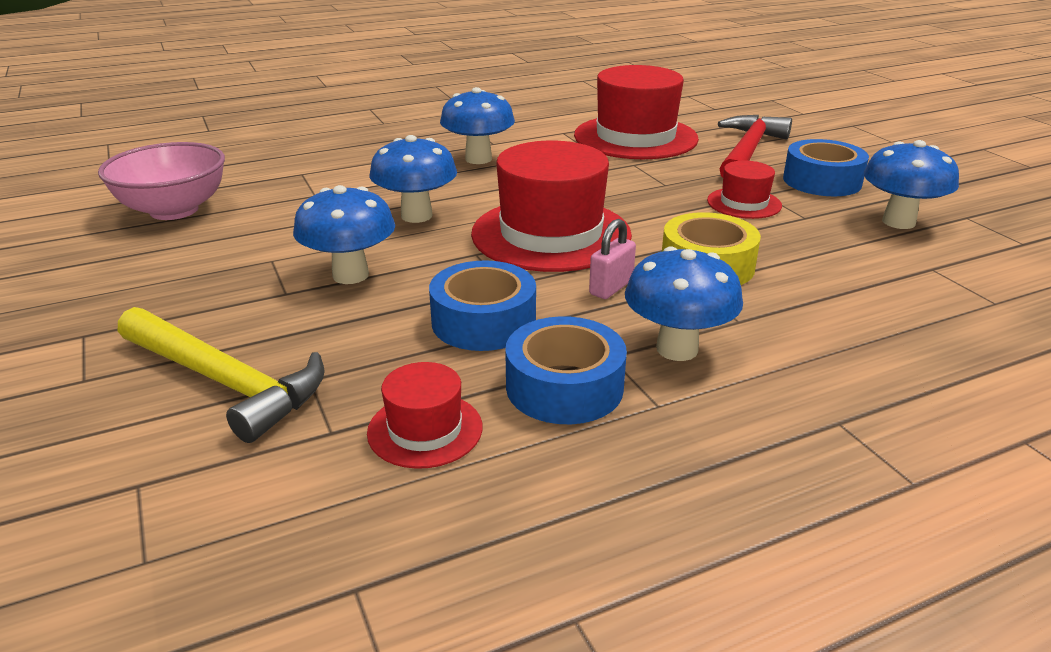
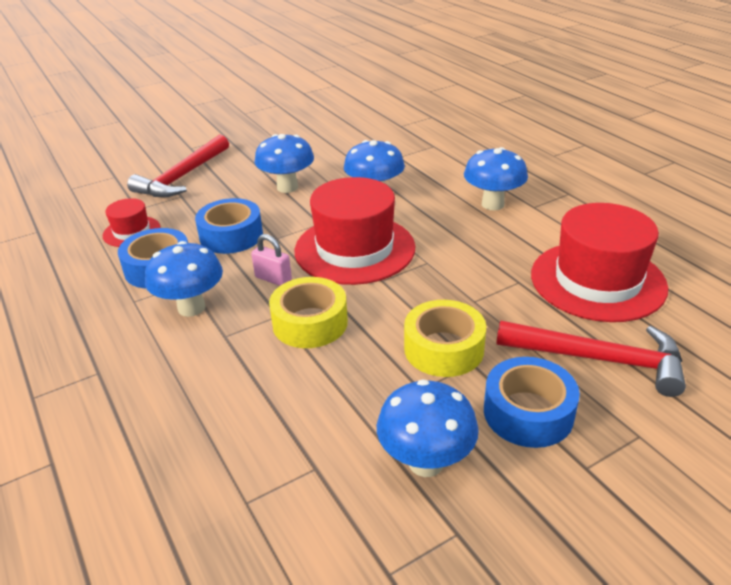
camera: 85 degrees right, 5 degrees up
(174, 210) = (365, 123): pink bowl -> none
(224, 382) = (182, 177): yellow hammer -> red hammer
(744, 203) = (443, 349): red hat -> yellow tape

